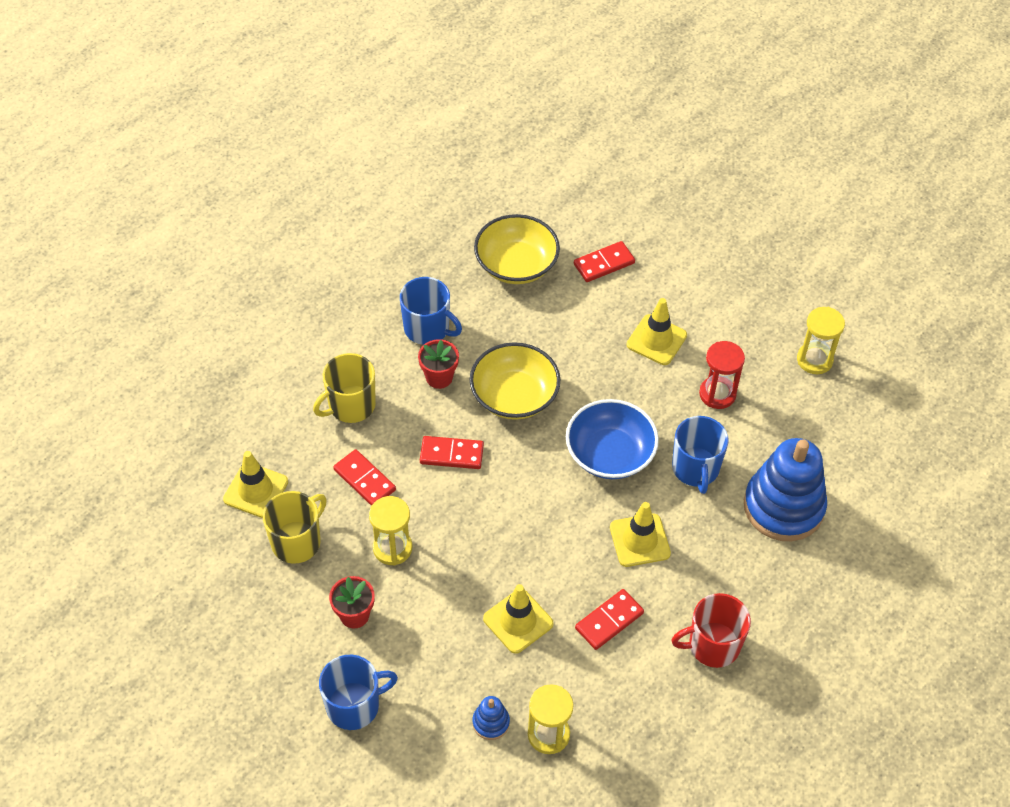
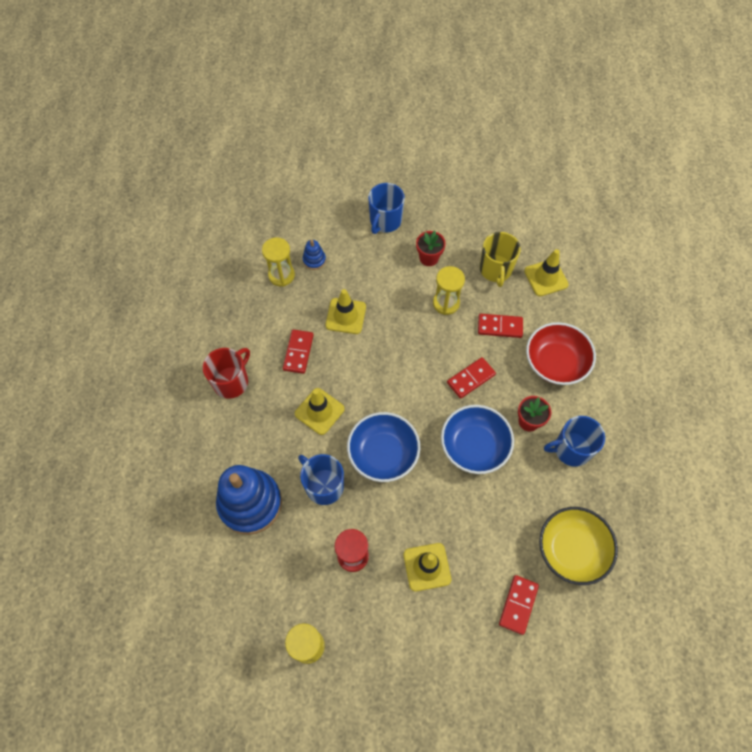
camera: 140 degrees right, 10 degrees up
(350, 405) = (555, 362): yellow mug -> red bowl
(514, 396) = (474, 446): yellow bowl -> blue bowl

